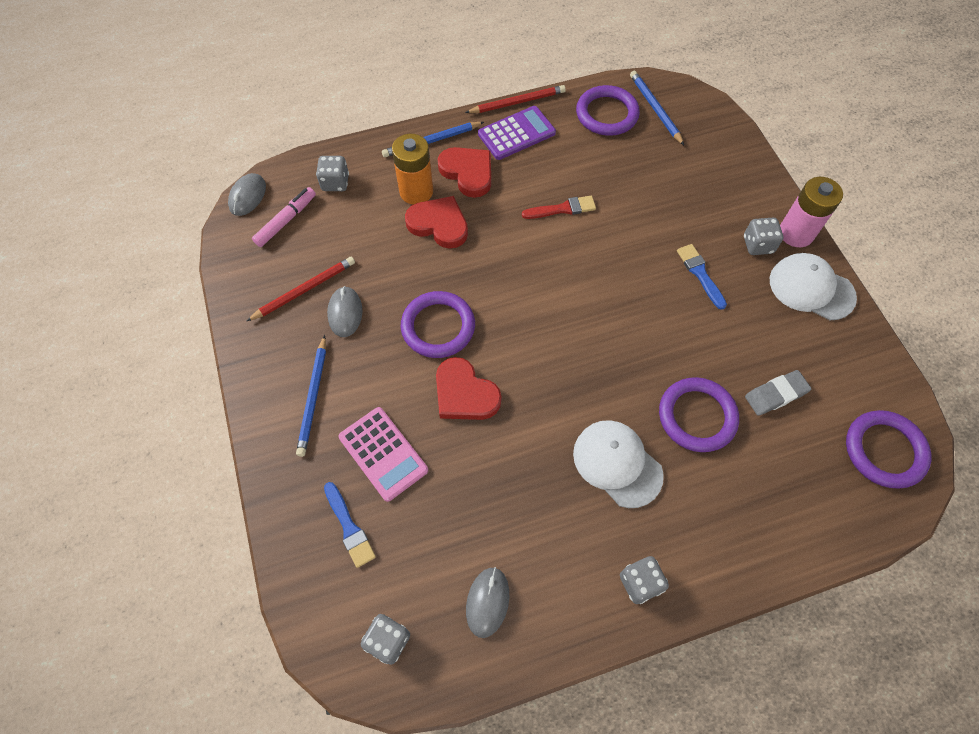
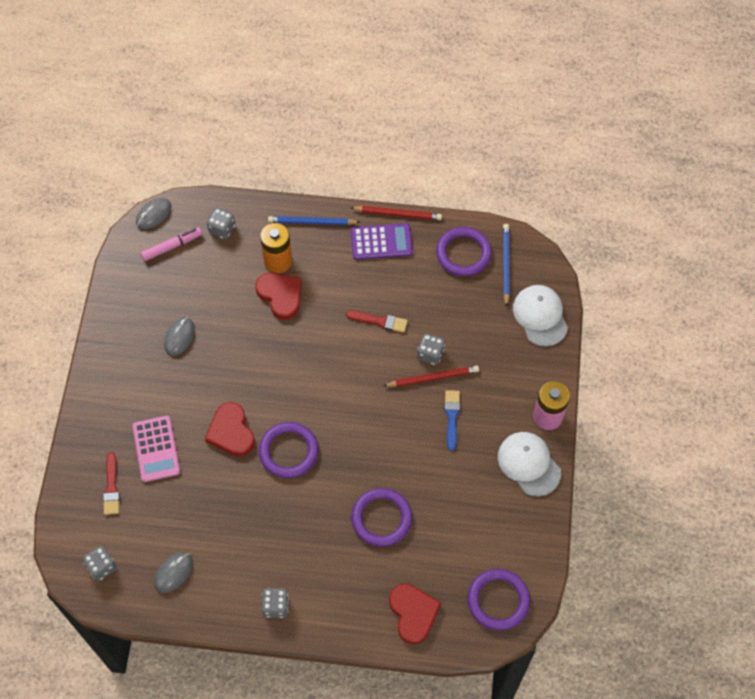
camera: 25 degrees right, 0 degrees up
(304, 290) = (159, 307): red pencil -> red pencil (433, 377)
(313, 397) = (129, 390): blue pencil -> none
(349, 527) = (111, 487): blue brush -> red brush
(438, 327) = (238, 375): purple ring -> purple ring (288, 451)
(468, 173) = (325, 261): red heart -> red heart (413, 613)
(617, 464) = (307, 525): white cap -> white cap (540, 316)
(757, 245) = (511, 413): grey dice -> grey dice (430, 354)
(775, 395) = (447, 528): grey eraser -> none

